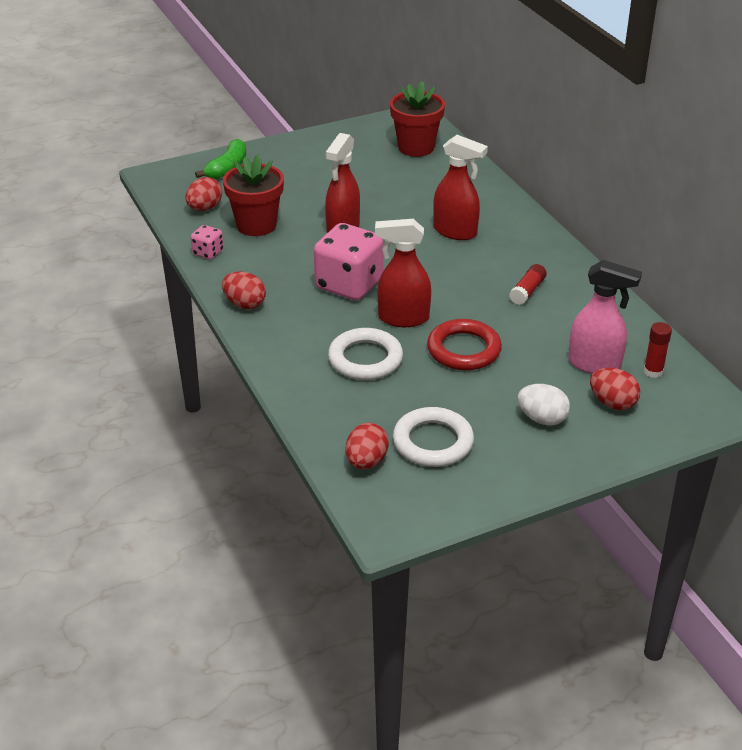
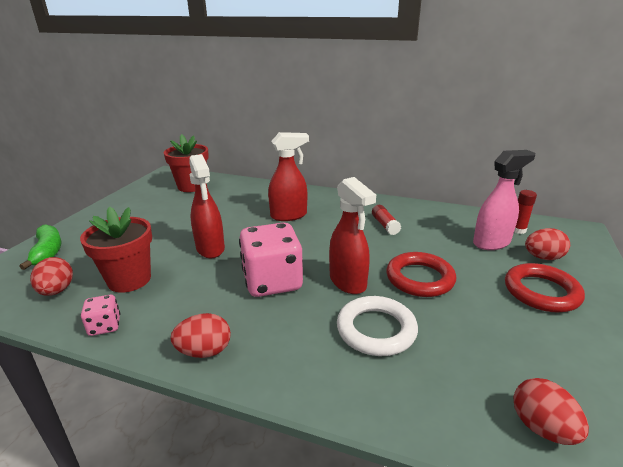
camera: 45 degrees left, 10 degrees down
(403, 318) = (348, 282): red spray bottle -> red spray bottle turned 75 degrees counterclockwise
(433, 442) = (536, 362): white ring -> none
(542, 419) = (541, 292): white egg -> red ring

